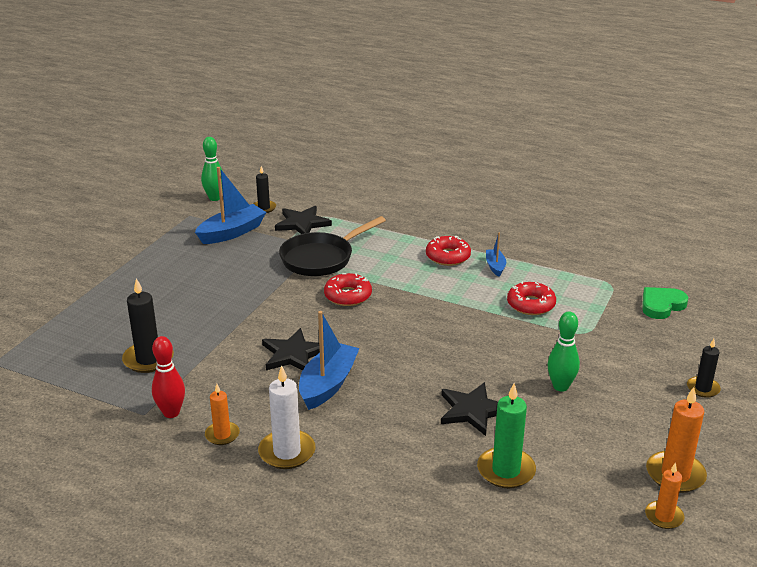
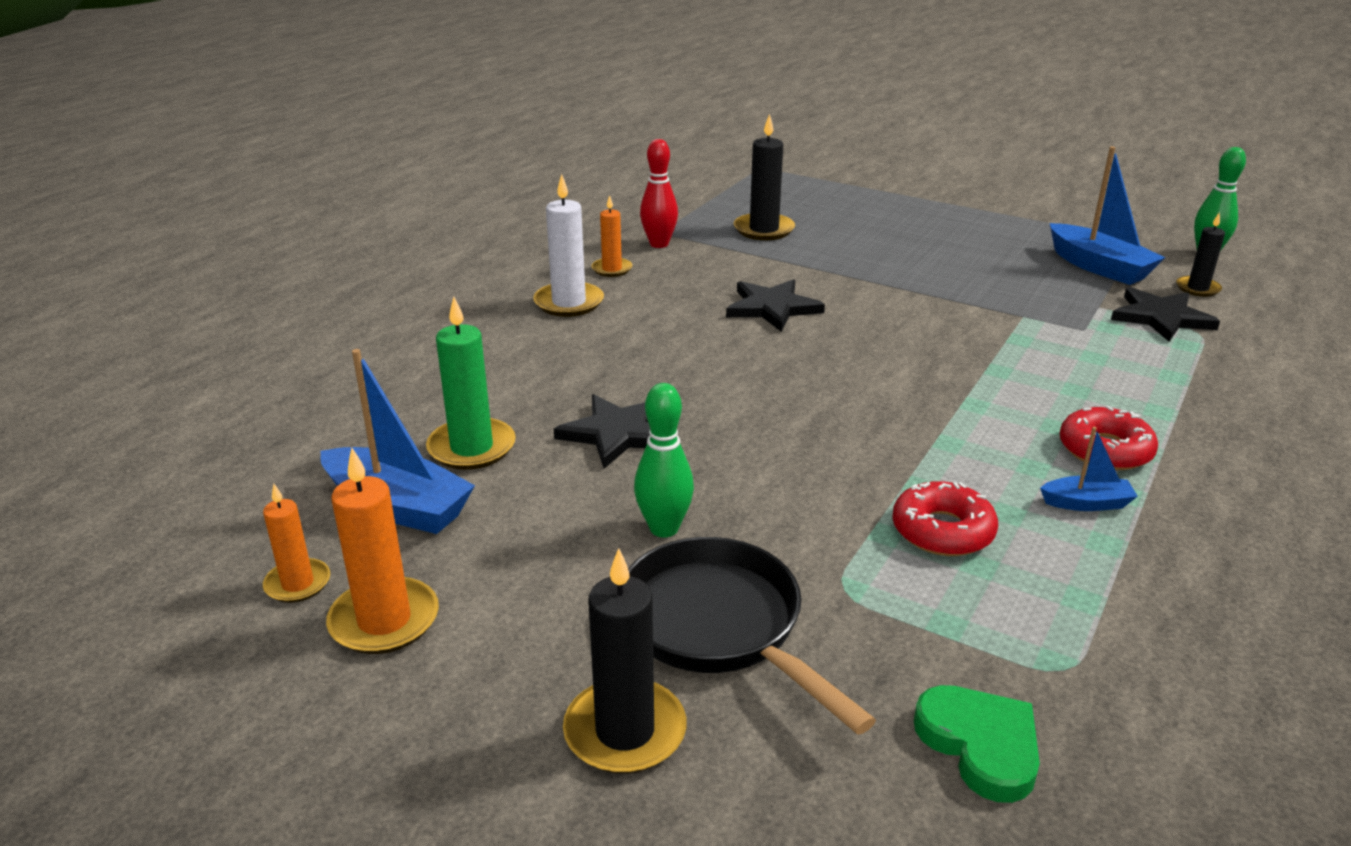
camera: 95 degrees right, 0 degrees up
(321, 258) = (1047, 331): black pan -> black pan (719, 627)
(328, 384) = (700, 329): blue boat -> blue boat (398, 507)
(348, 296) = (934, 349): red donut -> none
(703, 388) = (625, 731): black candle -> black candle, size x1.61

